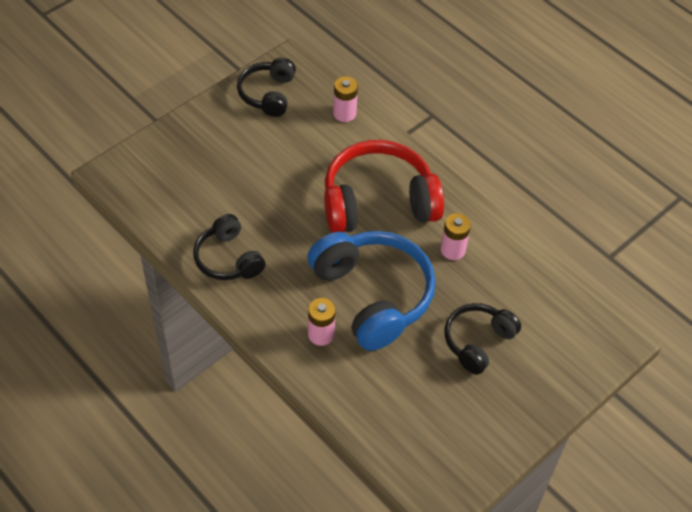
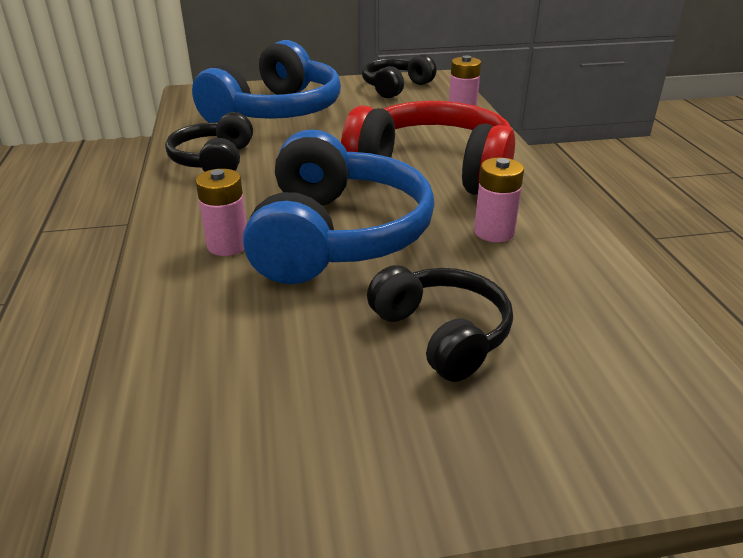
camera: 35 degrees right, 20 degrees down
(209, 175) = (276, 112): none -> blue headphones
(477, 341) = (442, 334): black headphones -> black headphones turned 75 degrees clockwise

